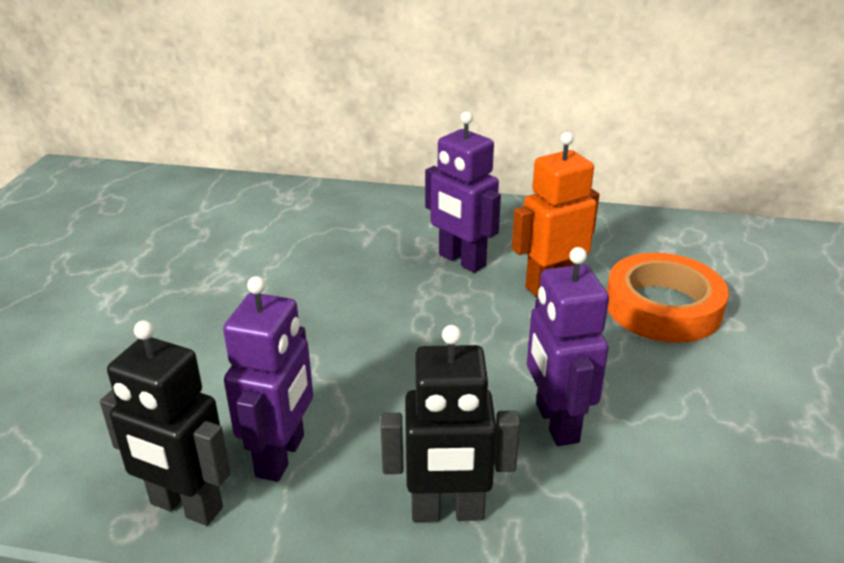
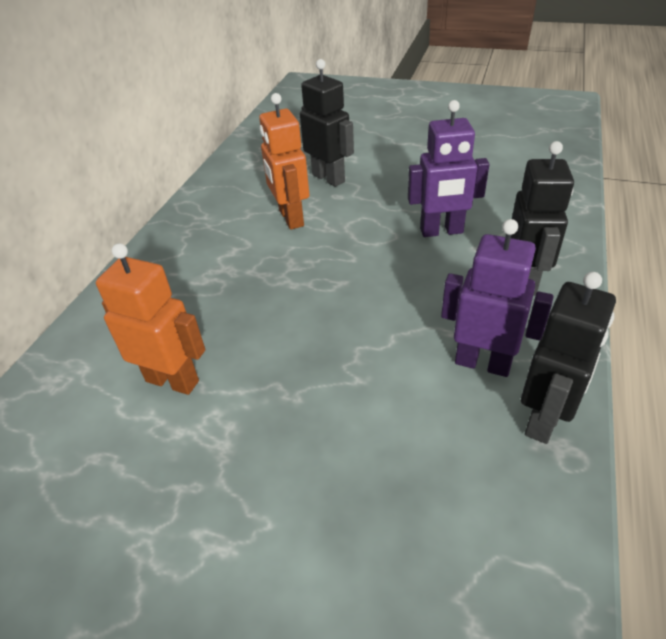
camera: 80 degrees left, 10 degrees up
(279, 250) = (173, 380): none -> orange robot
(461, 260) = (241, 258): purple robot -> none
(663, 307) = (329, 178): orange tape -> black robot

